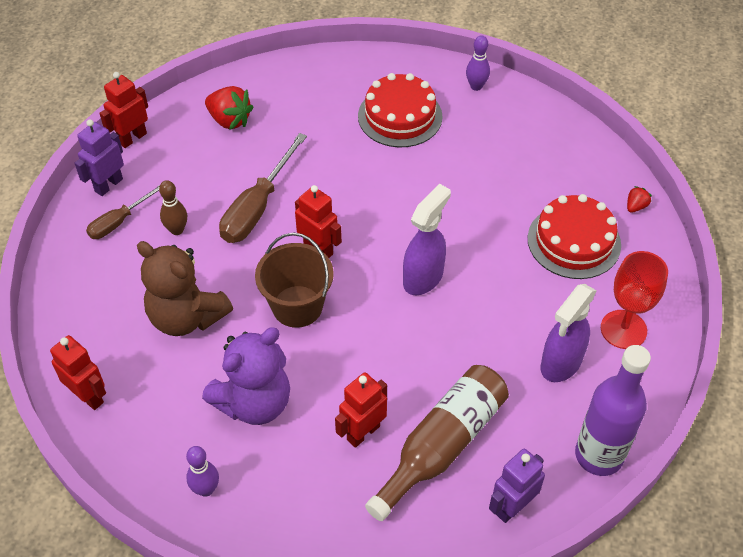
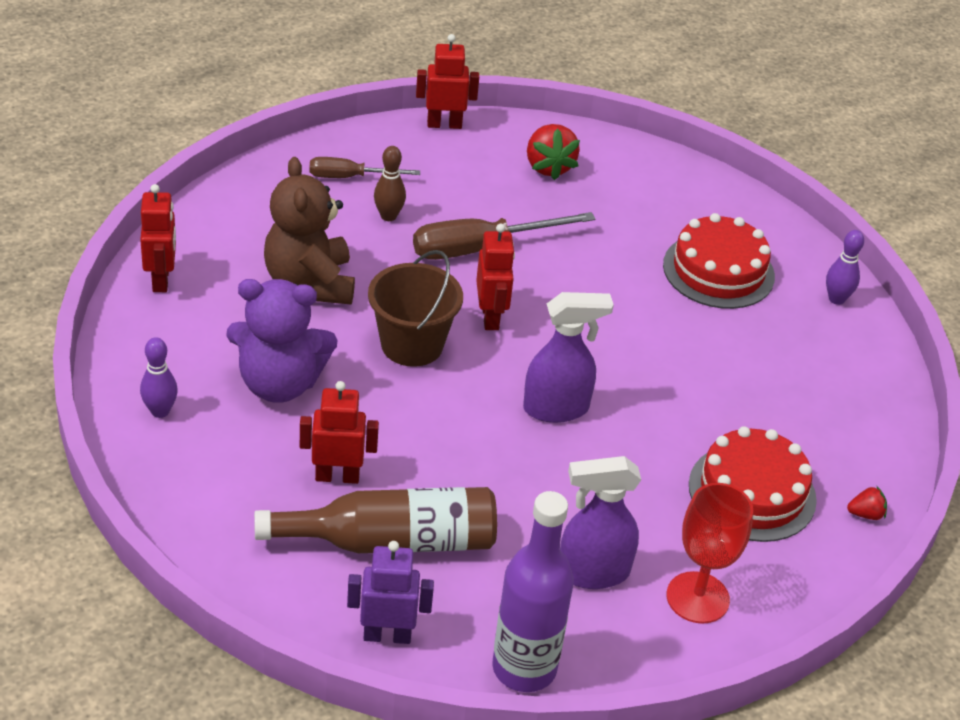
camera: 40 degrees right, 10 degrees down
(108, 185) = (377, 145): purple robot -> none

